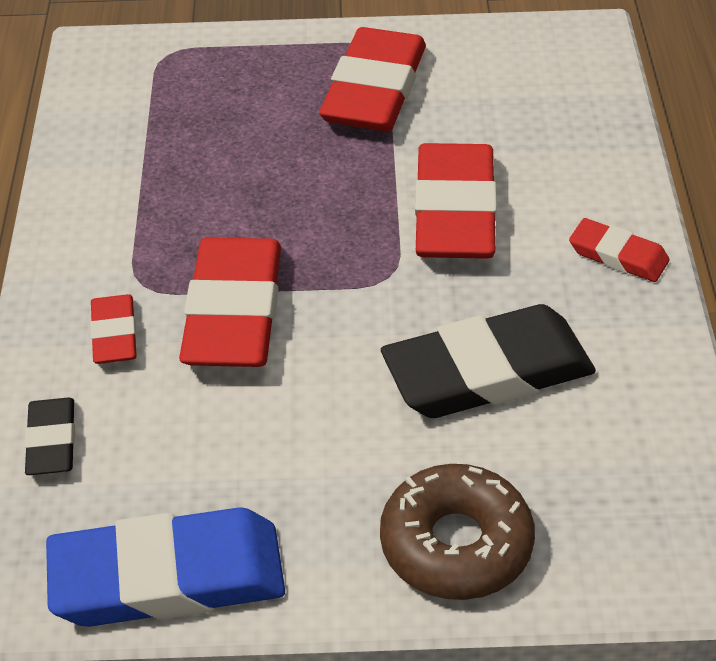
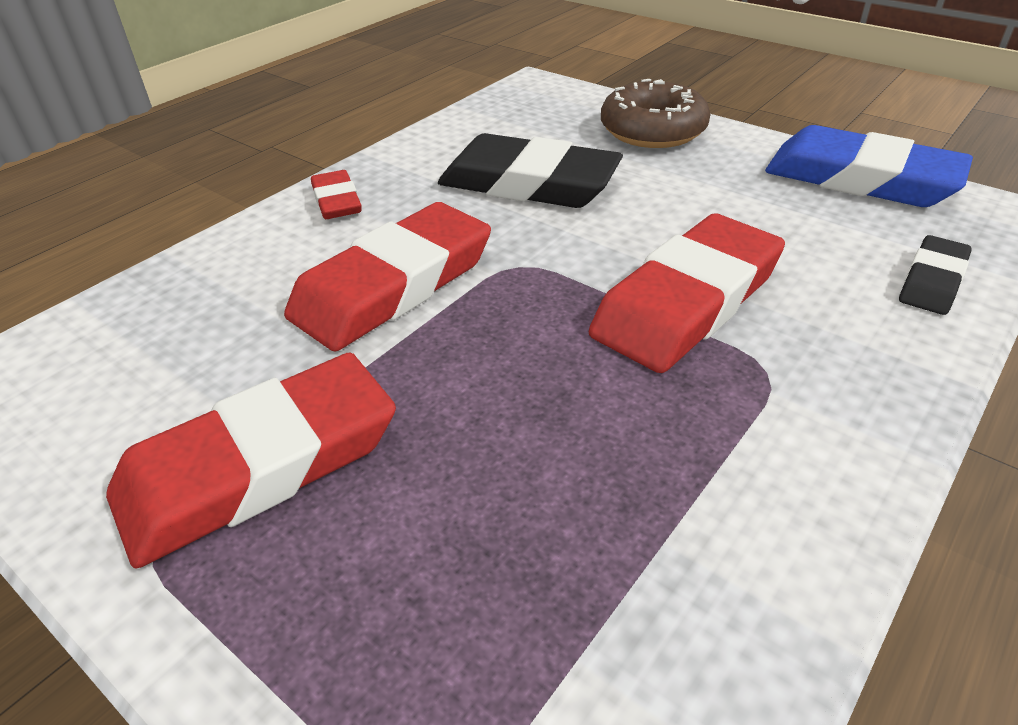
camera: 140 degrees left, 5 degrees down
(114, 334) = (827, 337): red eraser -> none

